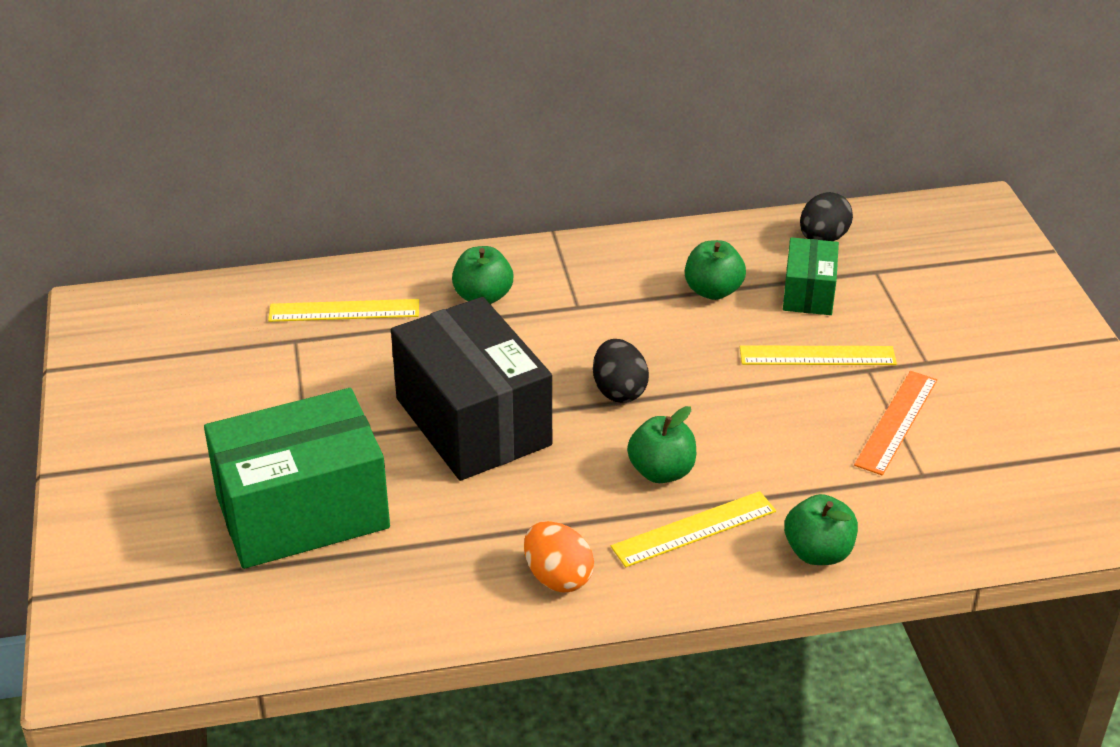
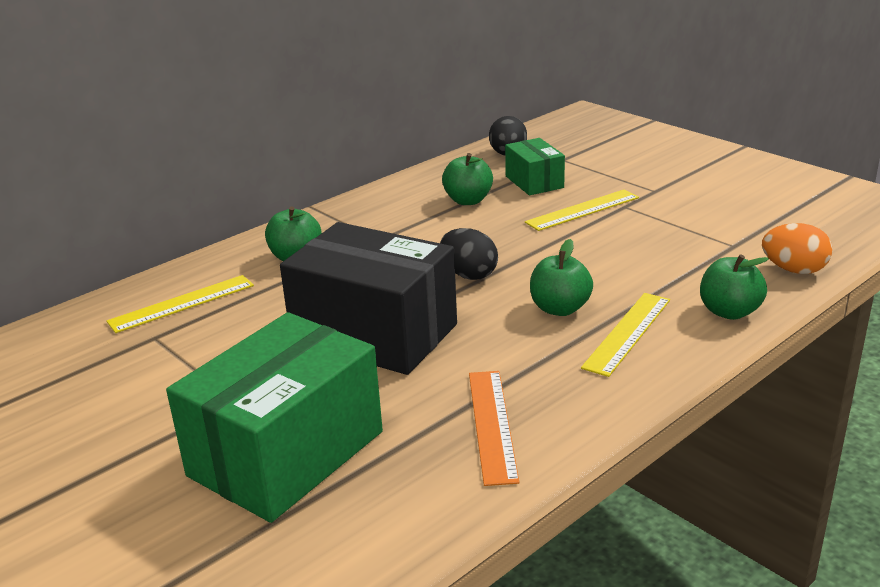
camera: 30 degrees left, 10 degrees down
(558, 577) = (565, 405): orange egg -> orange egg (794, 270)
(896, 422) = (679, 225): orange ruler -> orange ruler (491, 425)

